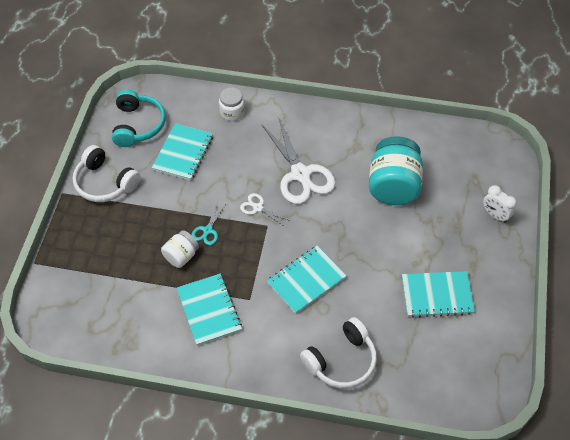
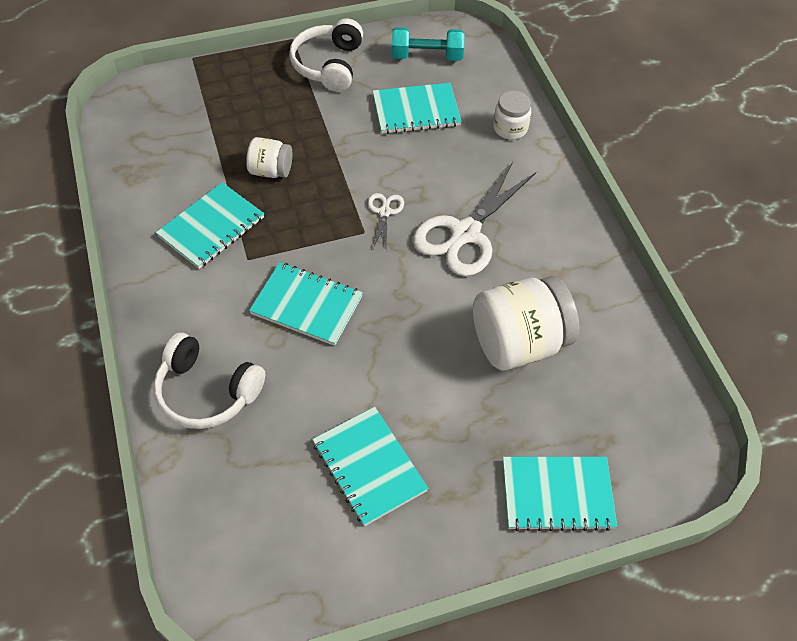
camera: 60 degrees right, 0 degrees up
(138, 125) = (427, 56): turquoise headphones -> turquoise dumbbell
(208, 230) = (321, 179): turquoise scissors -> none
(393, 186) = (518, 343): turquoise jar -> white jar
(495, 215) = (557, 494): white clock -> turquoise notebook

